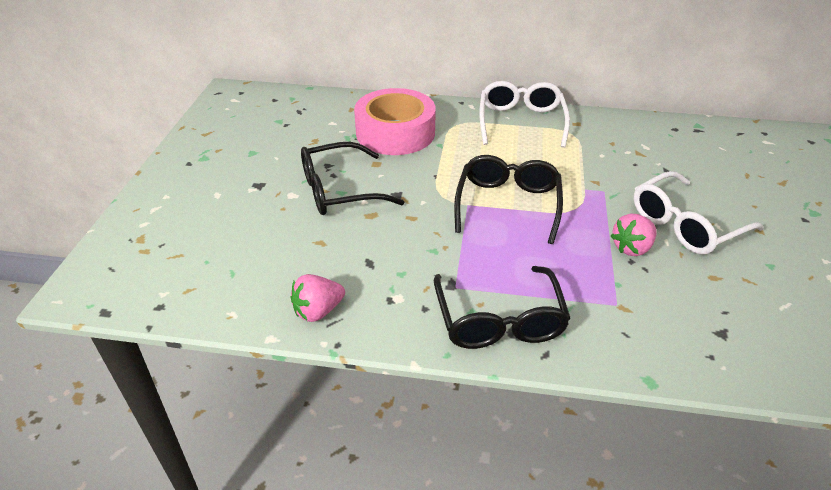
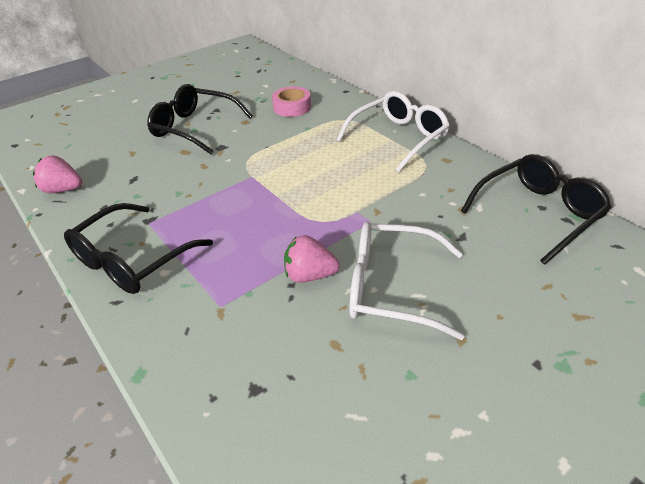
camera: 45 degrees right, 0 degrees up
(395, 133) = (292, 107): pink tape -> pink tape, size x0.52
(508, 204) = (277, 191): black glasses -> black glasses (538, 213)

